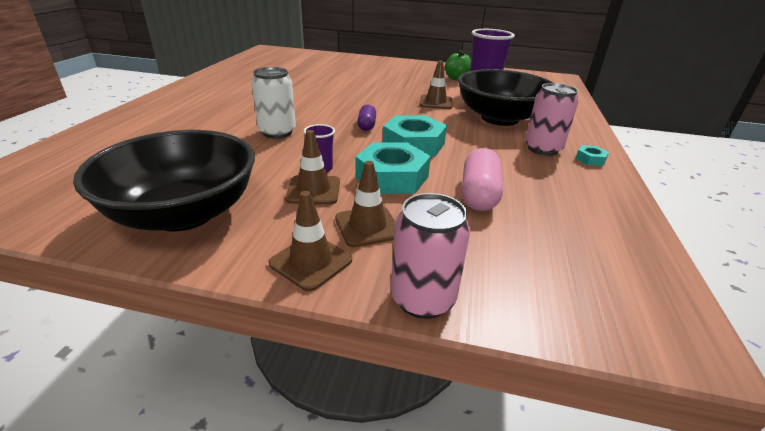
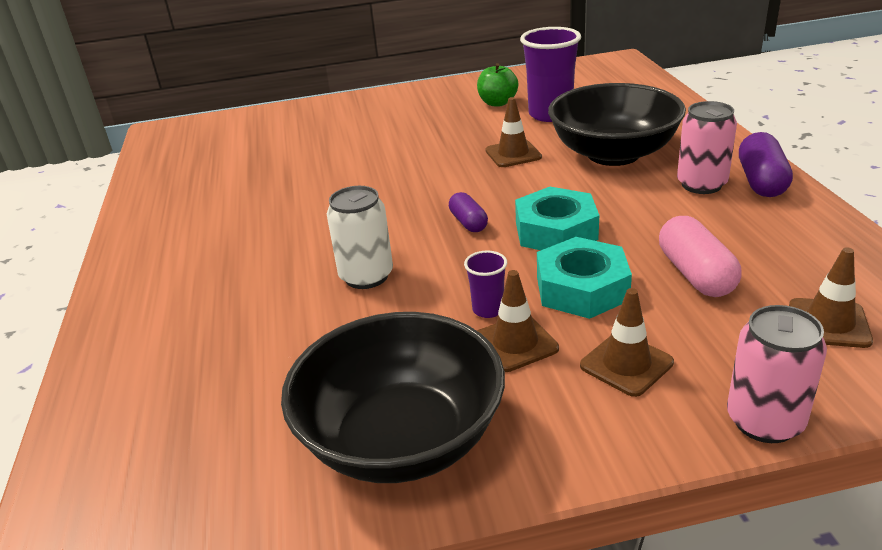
camera: 20 degrees left, 0 degrees up
(311, 262) = (617, 432): brown traffic cone -> brown traffic cone (829, 323)
(590, 159) = (761, 181): turquoise nut -> purple capsule

